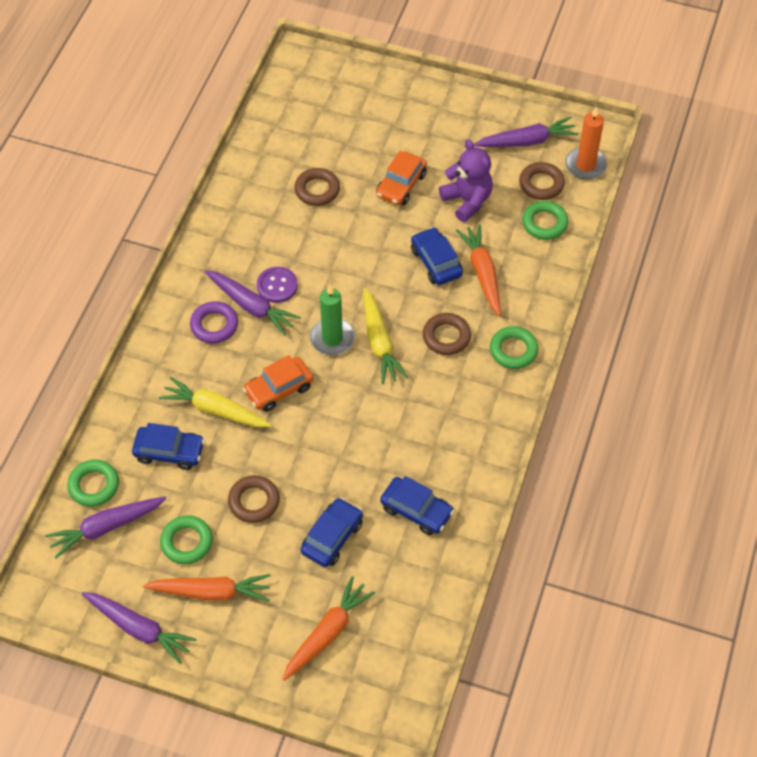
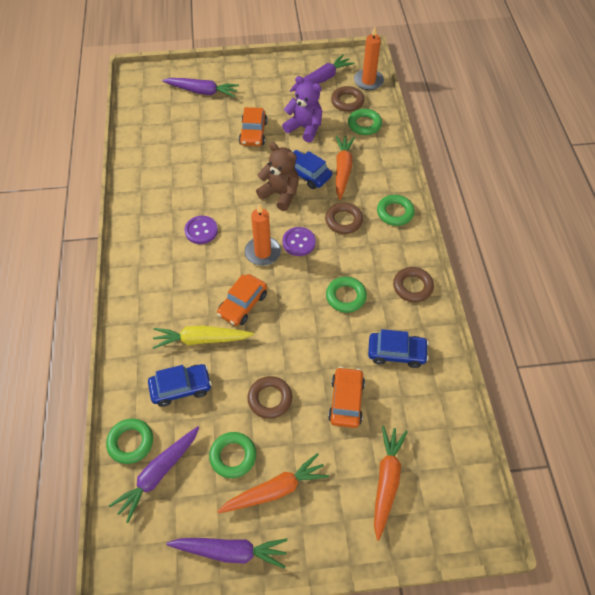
camera: 25 degrees left, 0 degrees up
(214, 325) = (168, 276): purple ring -> none
(251, 306) = (189, 252): purple carrot -> purple carrot (202, 91)
(317, 190) = (195, 156): brown ring -> brown ring (412, 287)
(332, 338) = (262, 252): green candle -> orange candle
(332, 537) = (346, 401): blue car -> orange car
(379, 342) = (299, 242): yellow carrot -> purple button
(390, 275) = (280, 194): none -> brown teddy bear
(397, 426) = (346, 296): none -> green ring
(482, 273) = (343, 170): orange carrot -> orange carrot turned 45 degrees clockwise

